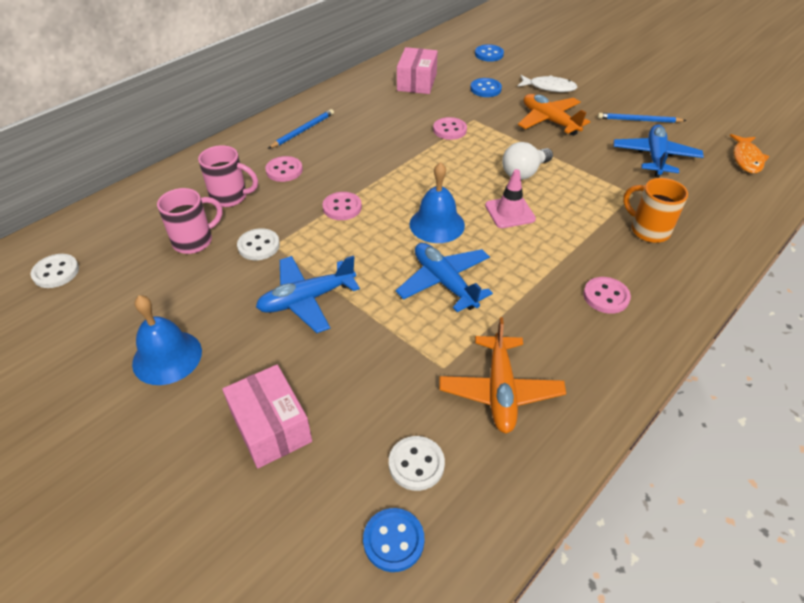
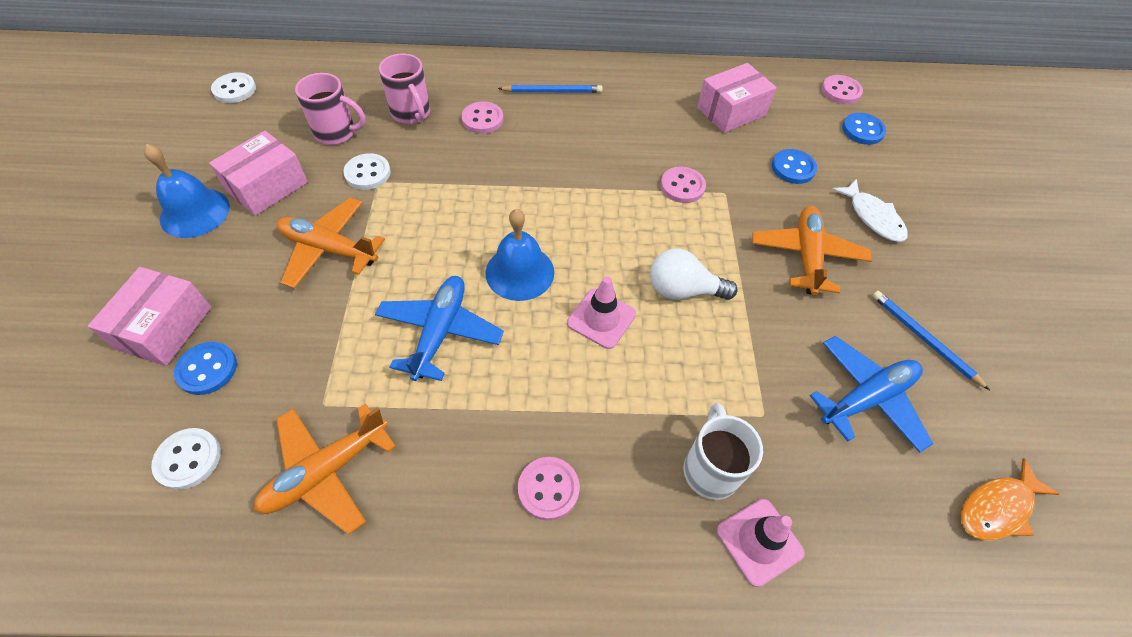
camera: 45 degrees right, 10 degrees up
(198, 303) = (267, 186): none -> pink box
(307, 299) = (329, 249): blue plane -> orange plane
(342, 207) = (472, 190): pink button -> pink button (840, 91)
(393, 540) = (93, 497): blue button -> blue button (207, 369)
(648, 230) = (710, 469): orange mug -> white mug
(704, 239) = (759, 541): none -> pink traffic cone

